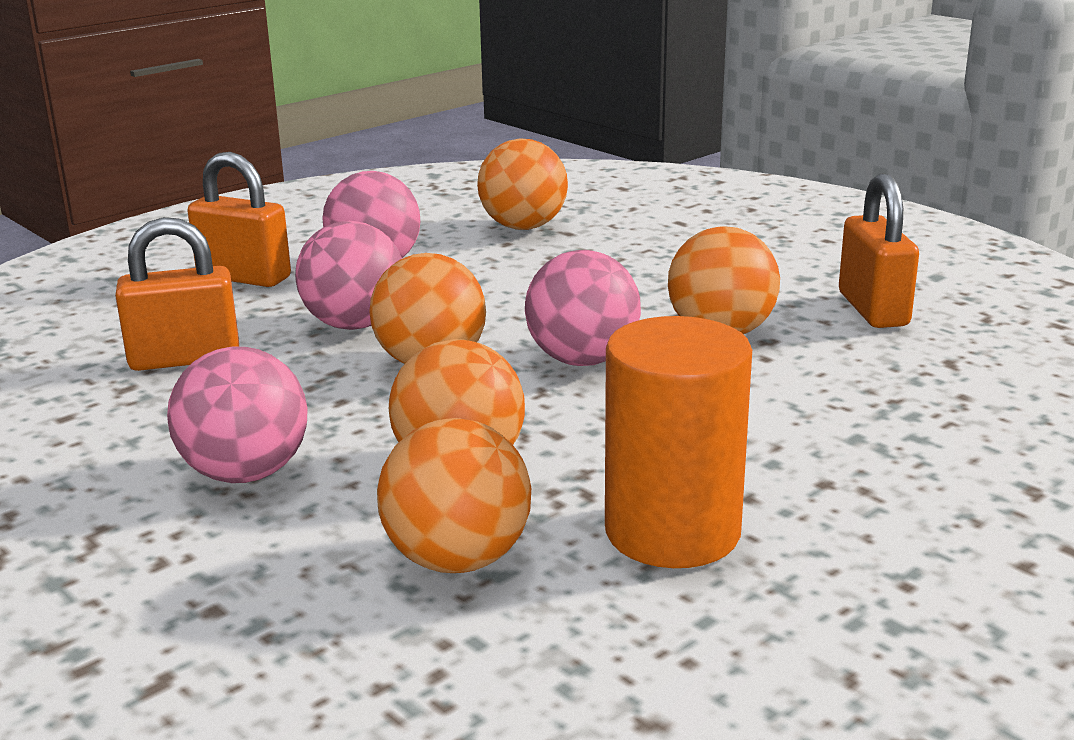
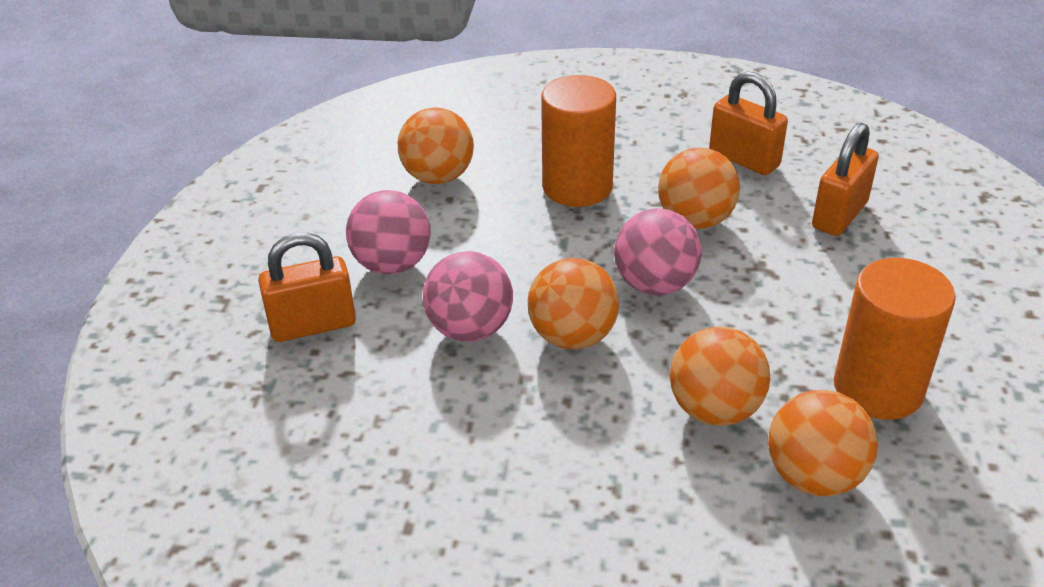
camera: 40 degrees left, 15 degrees up
(185, 359) = (404, 426): orange padlock -> orange padlock (839, 215)
(246, 474) = (608, 494): pink ball -> none
(642, 272) = (577, 187): none -> orange cylinder

